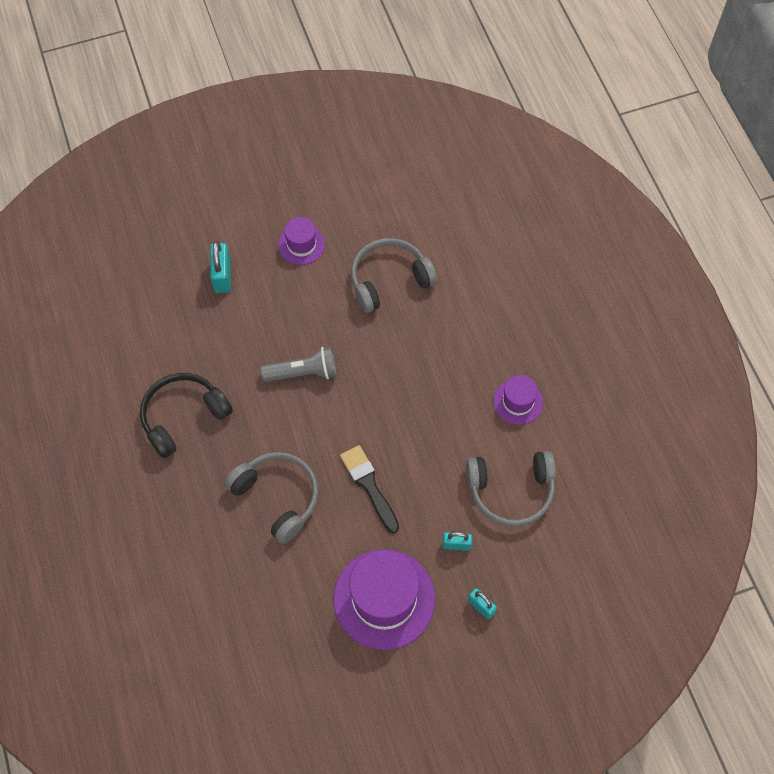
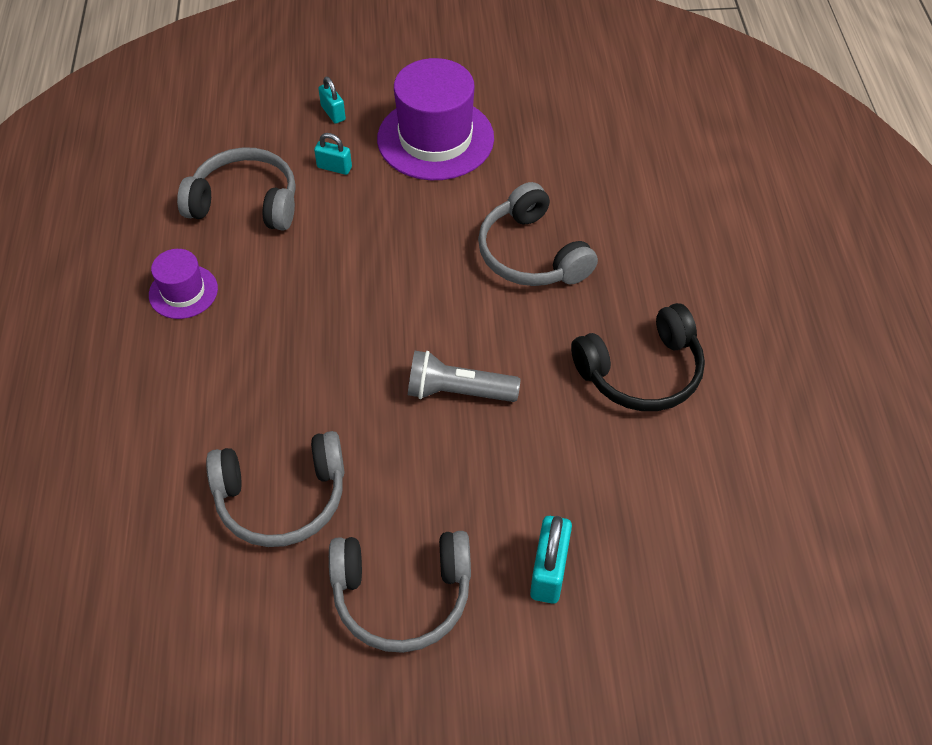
camera: 165 degrees left, 10 degrees down
(301, 244) = (402, 595): purple hat -> grey headphones
(369, 485) = (414, 242): black brush -> none

